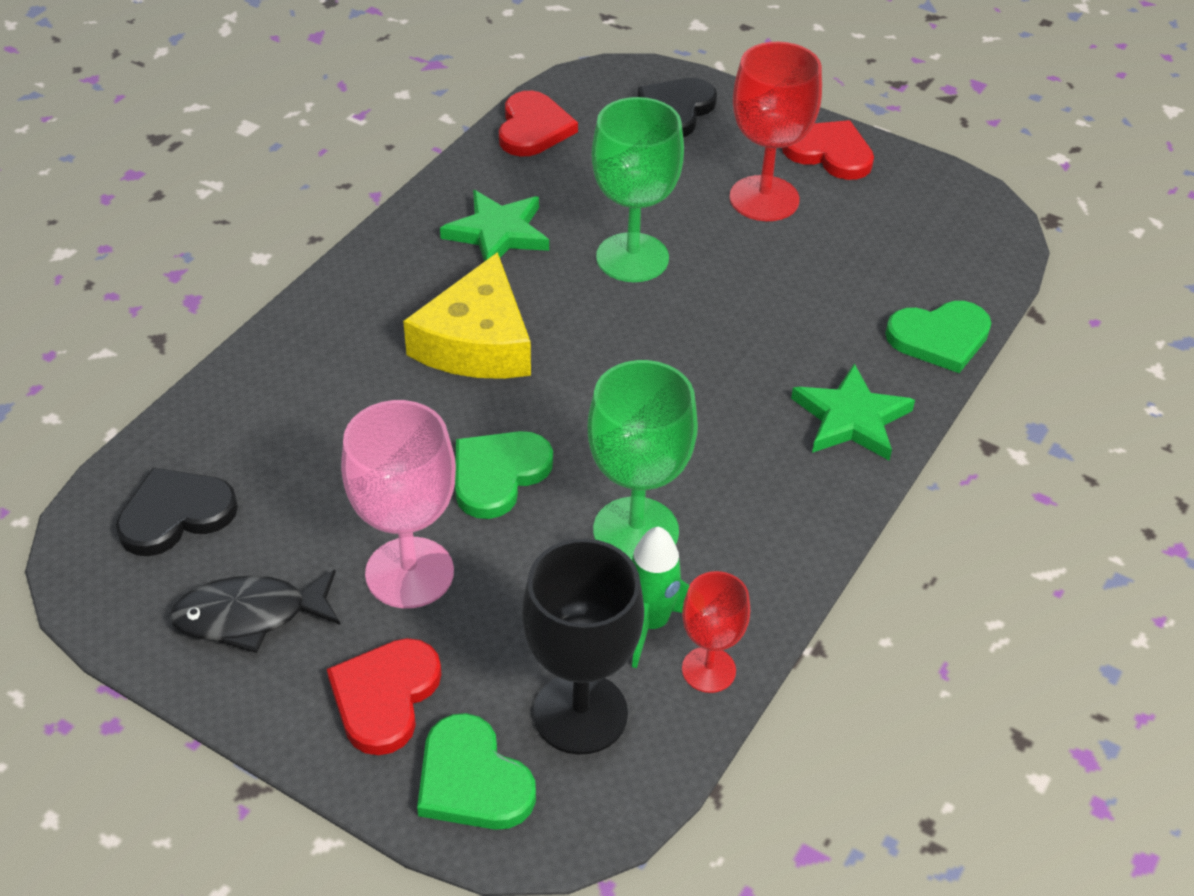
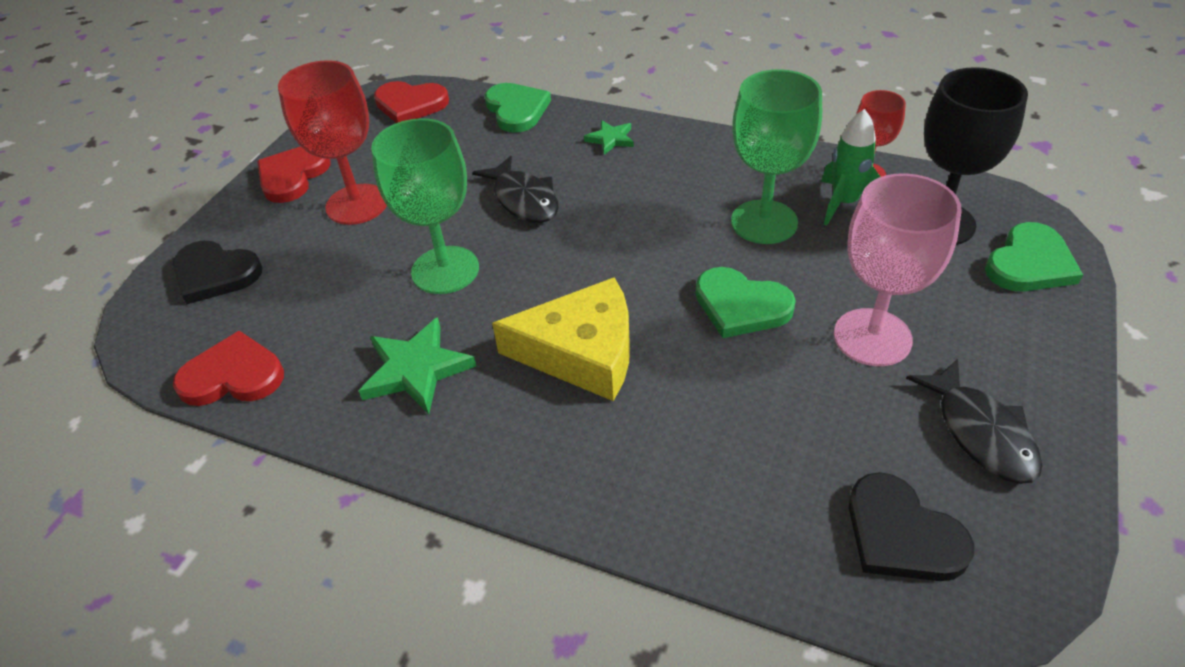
camera: 95 degrees left, 0 degrees up
(385, 697) = (997, 324): red heart -> red heart (410, 104)
(739, 326) = (524, 200): none -> black fish
(851, 418) = (611, 139): green star -> green star, size x0.58

